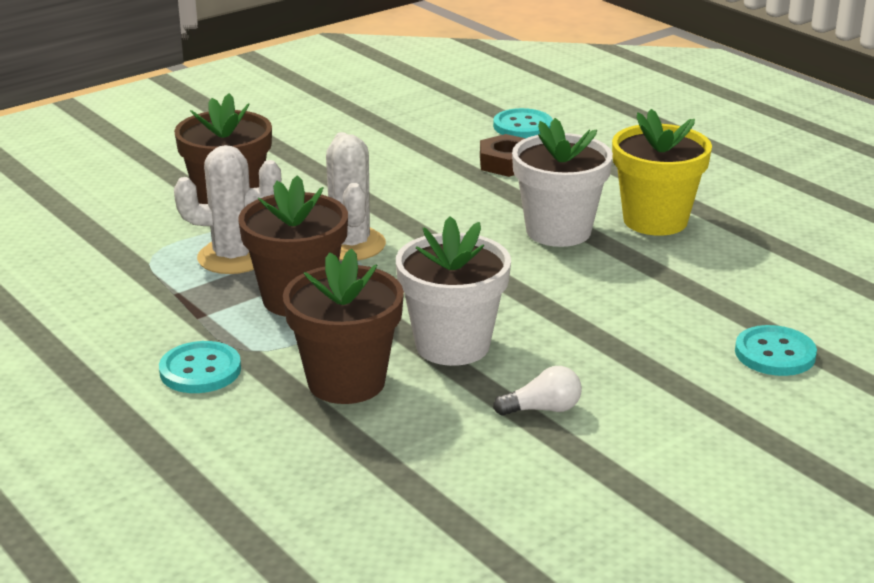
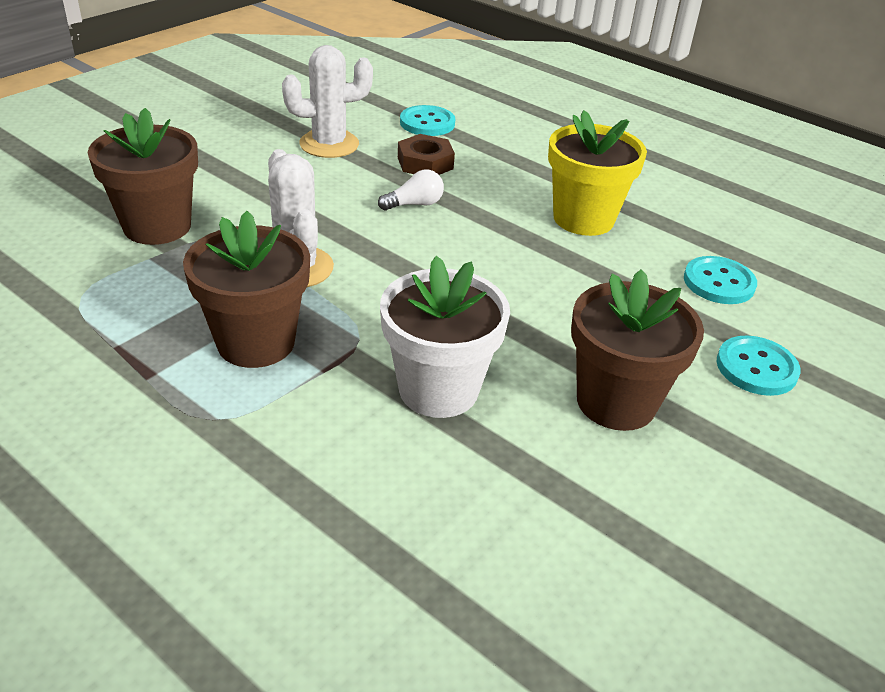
camera: 15 degrees left, 10 degrees up
(200, 370) = (162, 456): turquoise button -> turquoise button (719, 282)
(233, 257) = (173, 293): white cactus -> white cactus (329, 144)
(346, 382) = (336, 454): brown flower pot -> brown flower pot (616, 402)
(543, 409) = (560, 468): white light bulb -> white light bulb (414, 204)
(558, 231) = (498, 237): white flower pot -> none

